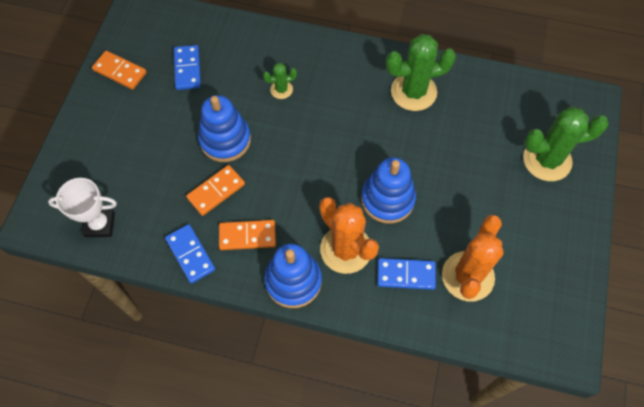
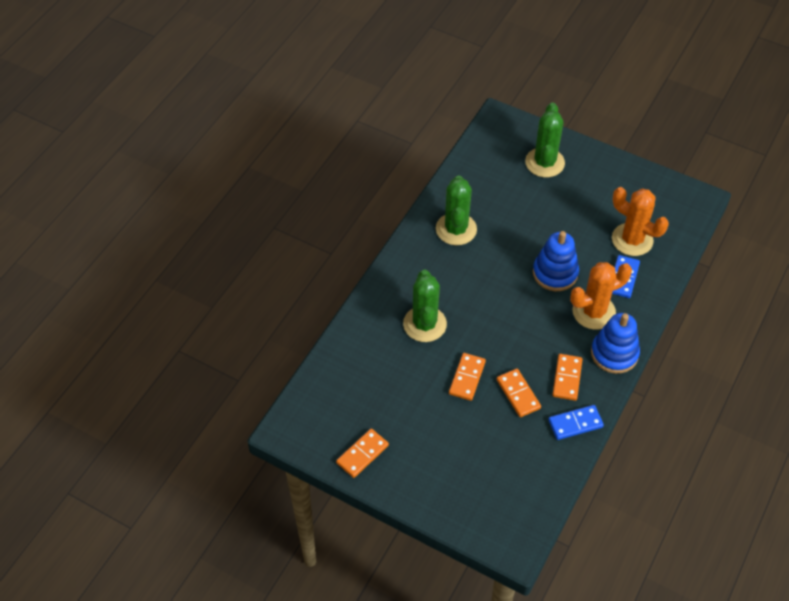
camera: 75 degrees left, 10 degrees down
(100, 224) = (530, 491): white trophy -> none
(187, 69) = (377, 395): blue domino -> none
(225, 140) = (467, 378): blue stacking toy -> orange domino
(281, 89) = (424, 324): green cactus -> green cactus, size x2.03

